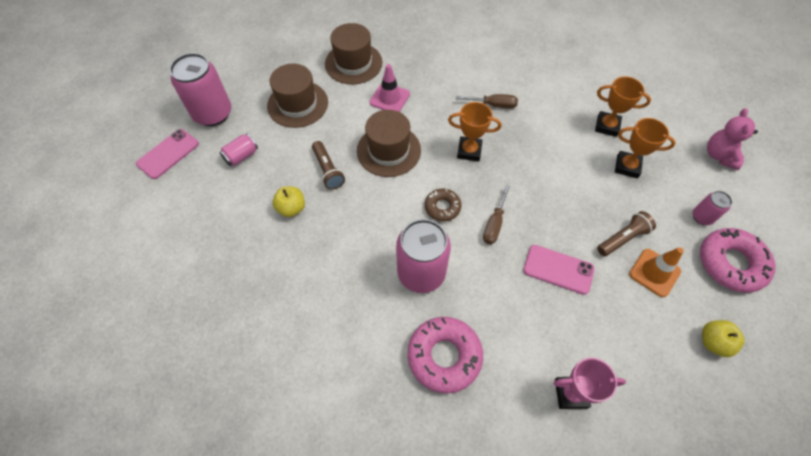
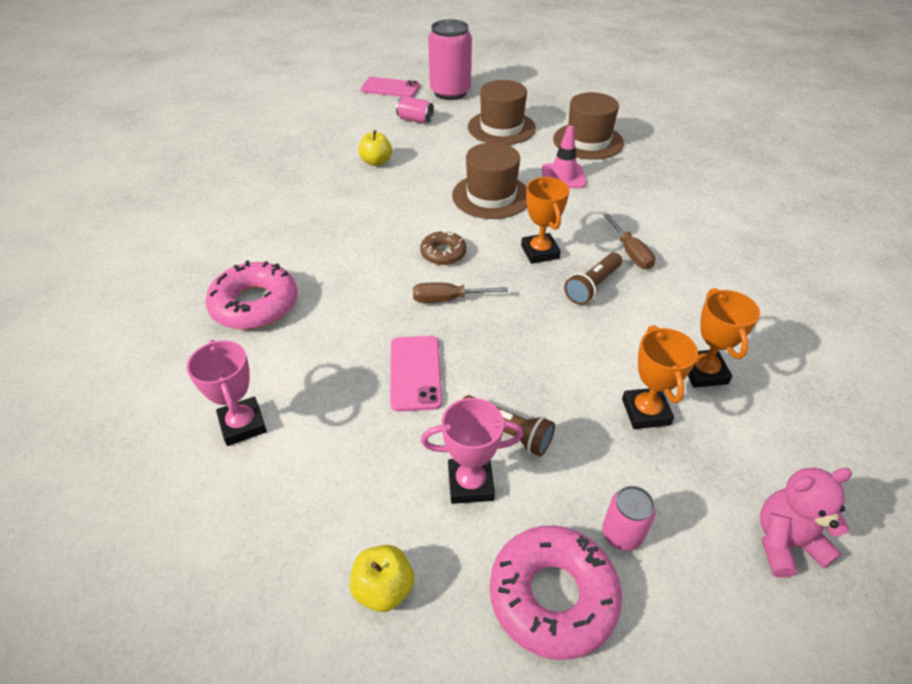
camera: 65 degrees right, 15 degrees down
(328, 170) = (435, 168): brown flashlight -> brown flashlight (592, 286)
(421, 273) = (348, 261): pink can -> none
(654, 272) = (470, 483): orange traffic cone -> pink trophy

